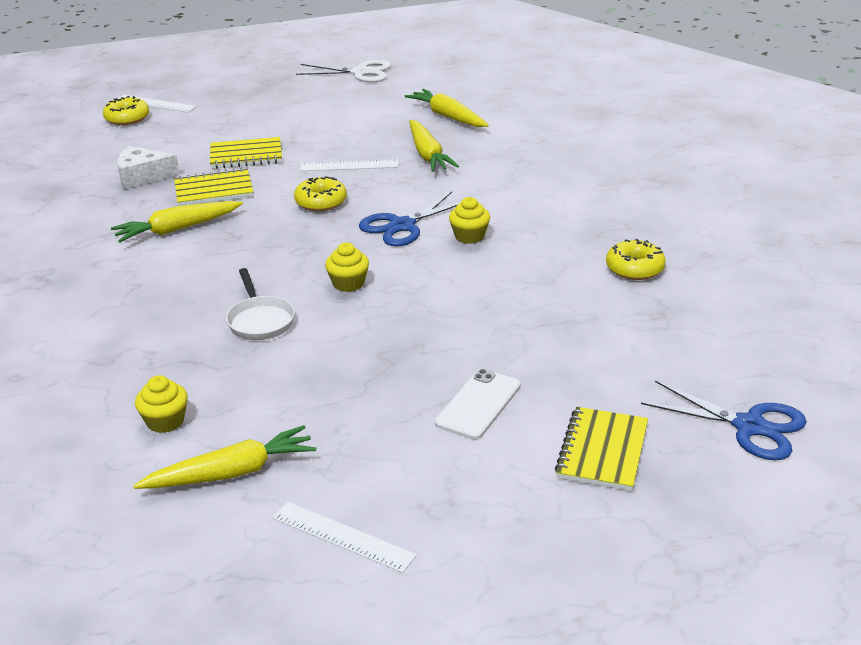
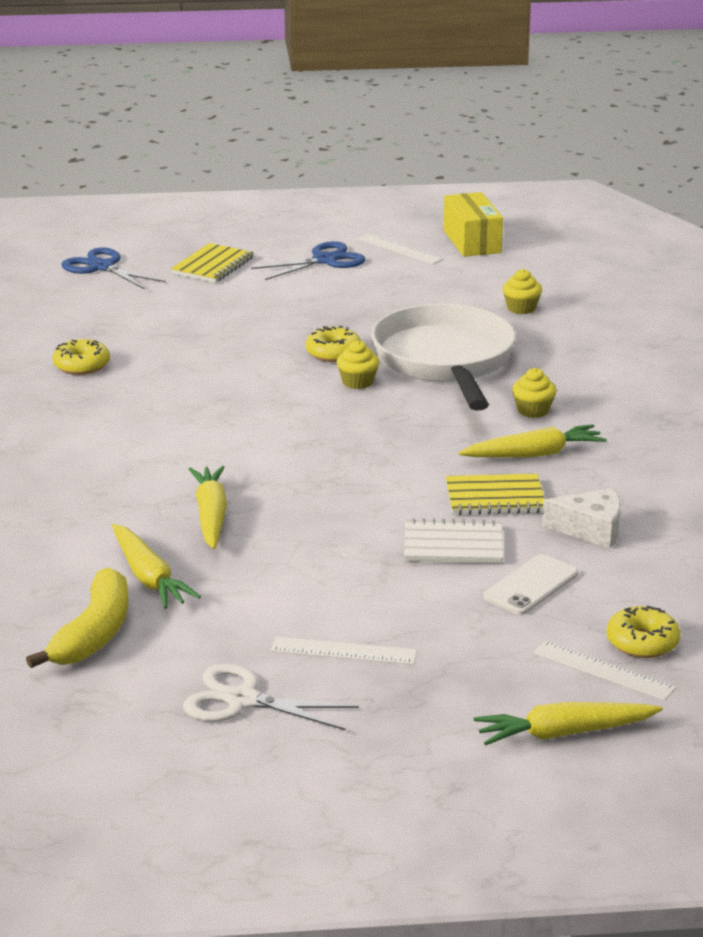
camera: 170 degrees left, 5 degrees down
(228, 577) = (472, 241): none -> yellow box
(231, 473) = (470, 280): yellow carrot -> yellow carrot (564, 733)
(246, 155) = (453, 545): yellow notebook -> white notebook
(260, 320) = (445, 362): white pan -> white pan, size x2.31
(321, 202) = (366, 467): yellow donut -> yellow donut (333, 353)
(349, 165) = (318, 512): white ruler -> white ruler (344, 651)
(402, 226) = (283, 429): blue scissors -> blue scissors (325, 260)
(462, 88) = (94, 633): none -> yellow banana
(469, 236) = (218, 411): yellow cupcake -> yellow cupcake (533, 410)
(478, 404) = (283, 295): white phone -> white phone (531, 585)

